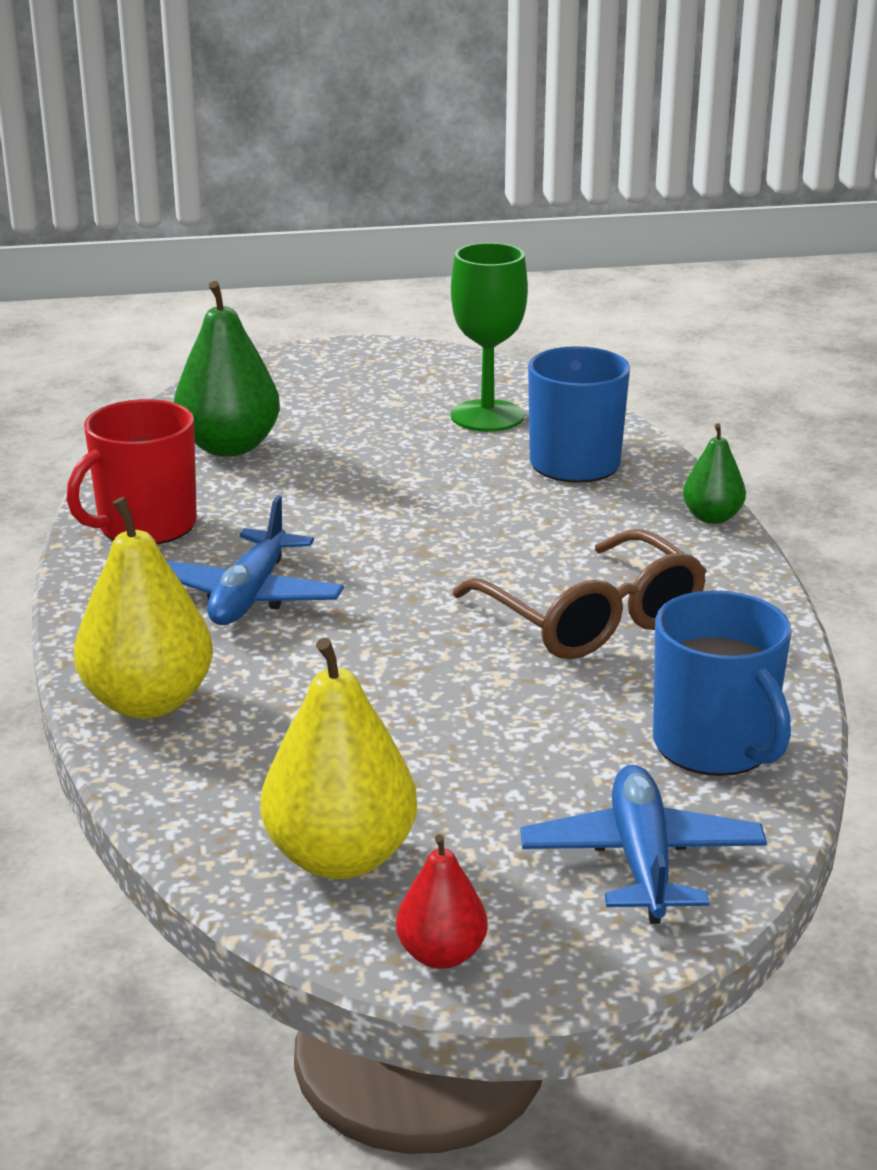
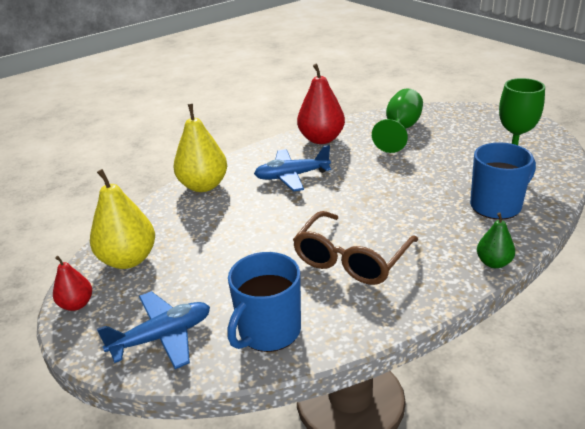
camera: 65 degrees right, 5 degrees up
(145, 526) = (321, 139): red mug -> red pear
(229, 447) = (400, 130): green pear -> green goblet

